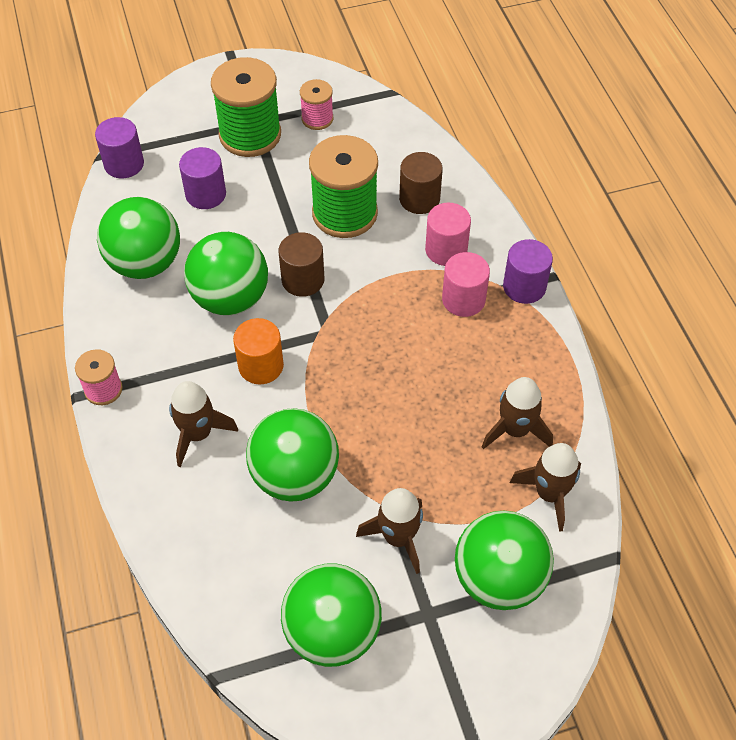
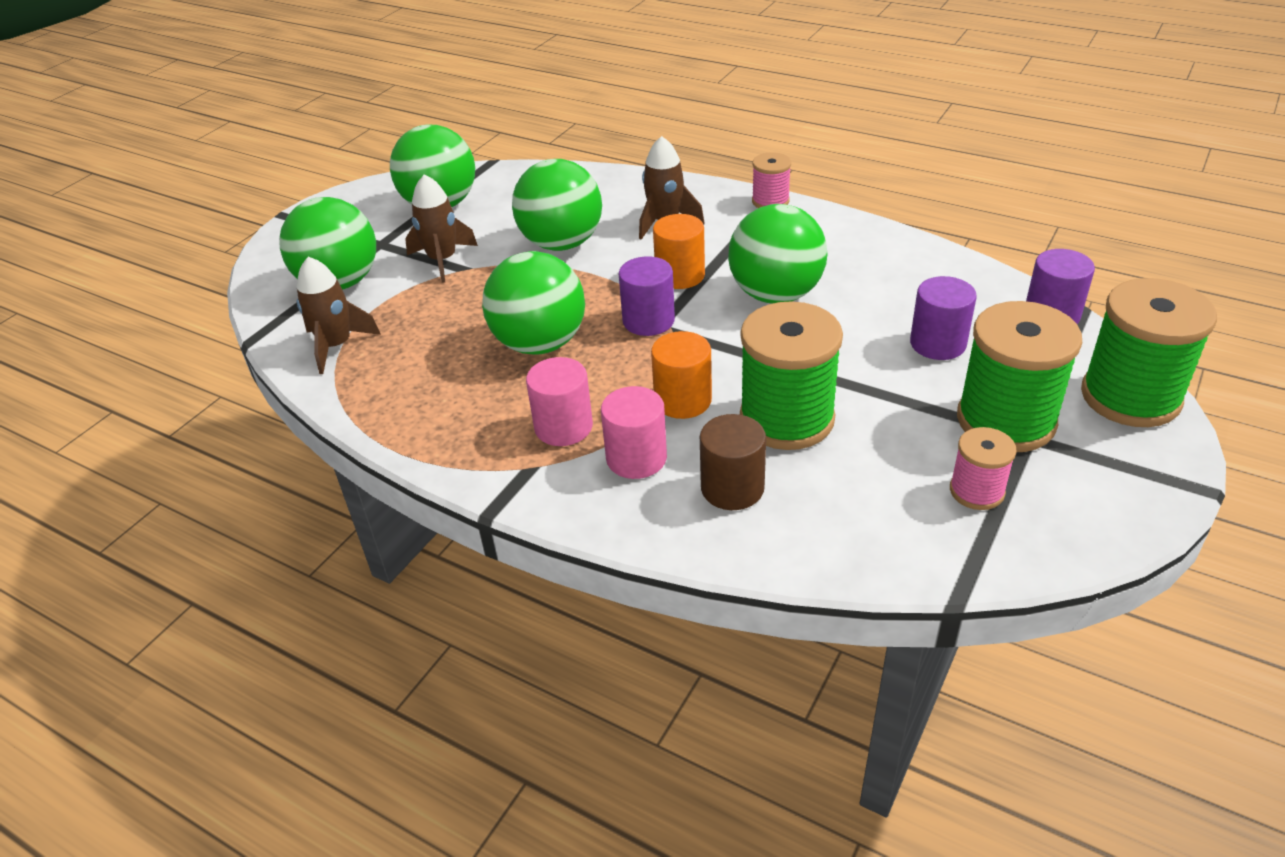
camera: 140 degrees right, 15 degrees down
(145, 263) = (884, 271): green ball -> green ball (540, 344)
(179, 103) = (1130, 397): none -> green spool
(303, 280) = (737, 344): brown cylinder -> none
(381, 266) = (683, 400): none -> orange cylinder
(515, 430) = (406, 365): brown rocket -> none
(524, 287) = (510, 480): purple cylinder -> purple cylinder (648, 321)

